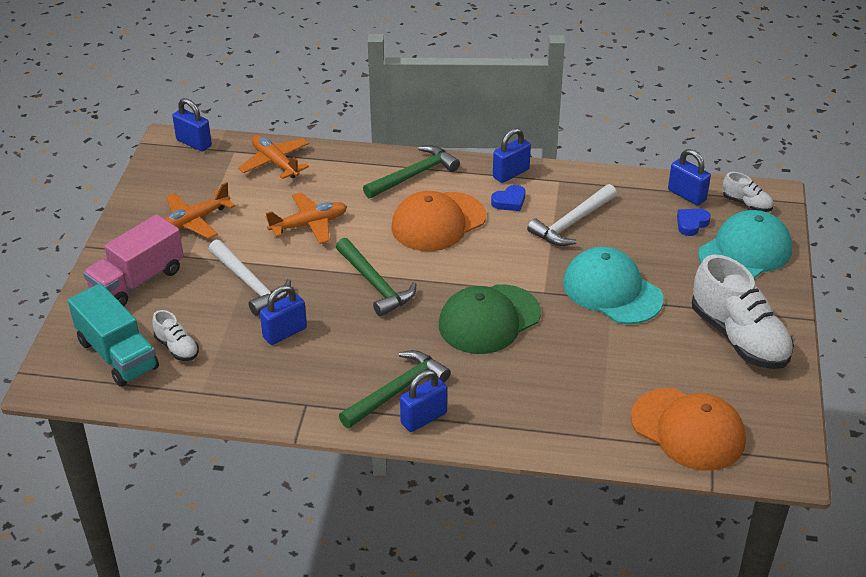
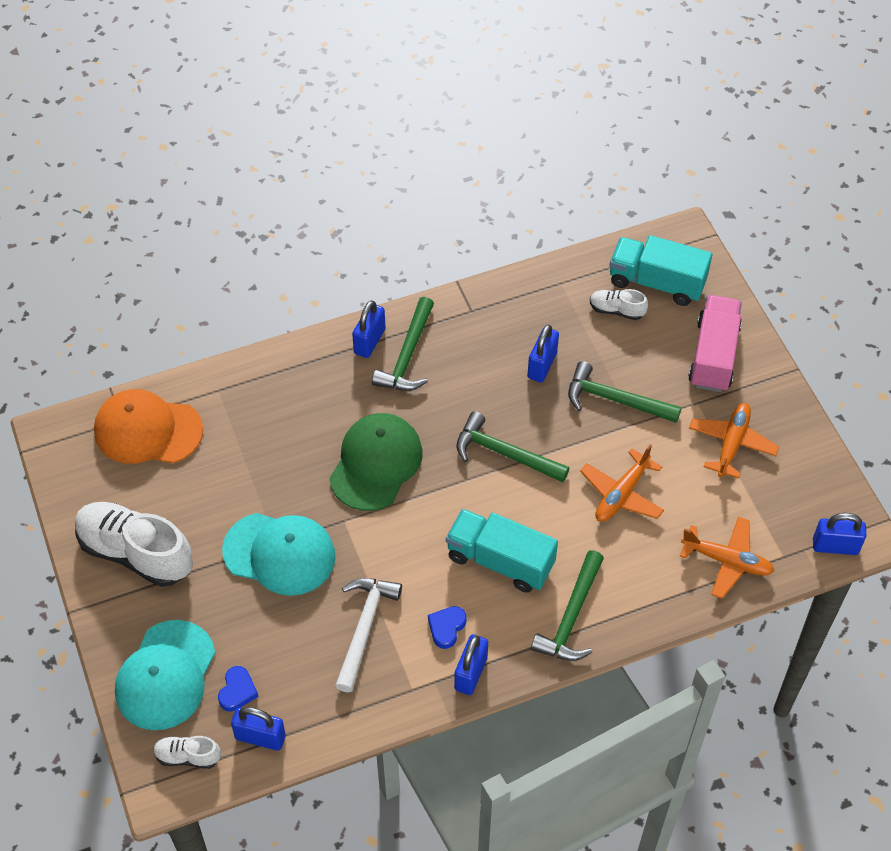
camera: 150 degrees right, 15 degrees up
(250, 284) = (615, 400): white hammer -> green hammer
(438, 222) = (500, 561): orange cap -> turquoise truck

